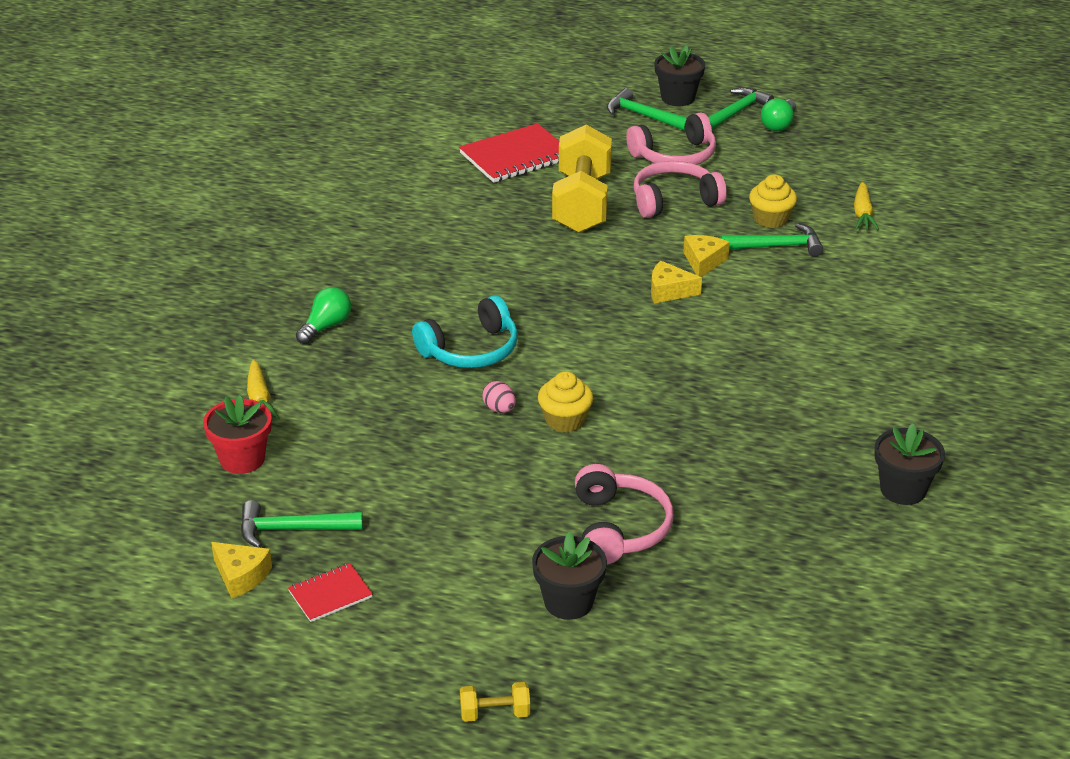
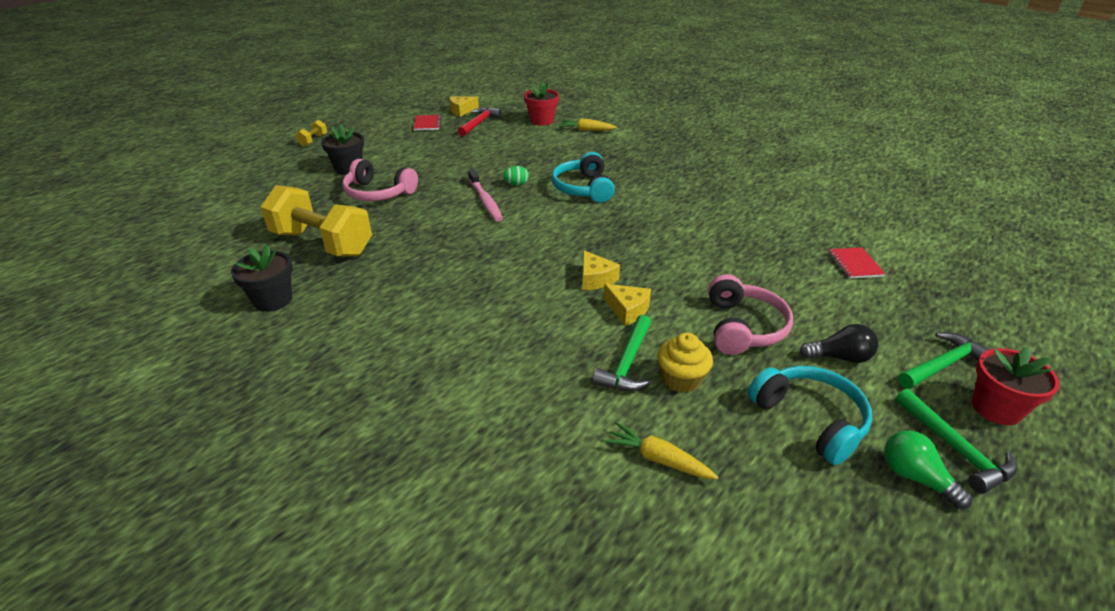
camera: 115 degrees right, 0 degrees up
(292, 529) = (479, 123): green hammer -> red hammer
(326, 326) = (642, 154): green light bulb -> none
(499, 409) = (516, 184): pink egg -> green egg
(516, 156) = (855, 264): red notebook -> red notebook, size x0.54
(565, 420) = (485, 200): yellow cupcake -> pink toothbrush
(582, 204) = (756, 275): yellow dumbbell -> yellow dumbbell (322, 243)
(669, 291) = (595, 279): yellow cheese -> yellow cheese turned 120 degrees clockwise
(674, 156) = (840, 357): pink headphones -> black light bulb
(678, 98) = (996, 408): black flower pot -> red flower pot
(761, 162) = (810, 420): none -> turquoise headphones

